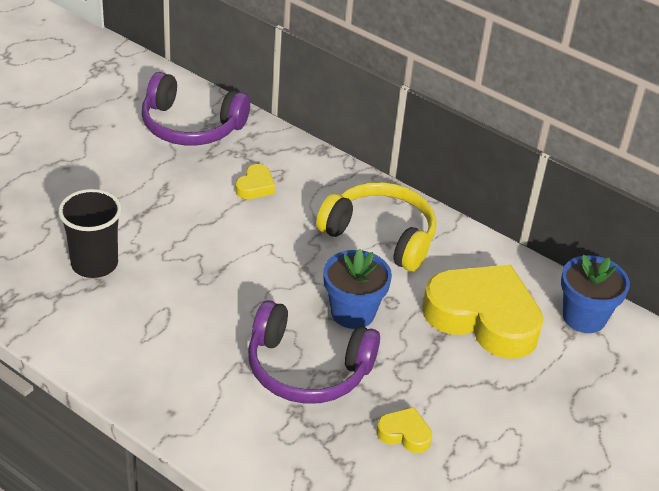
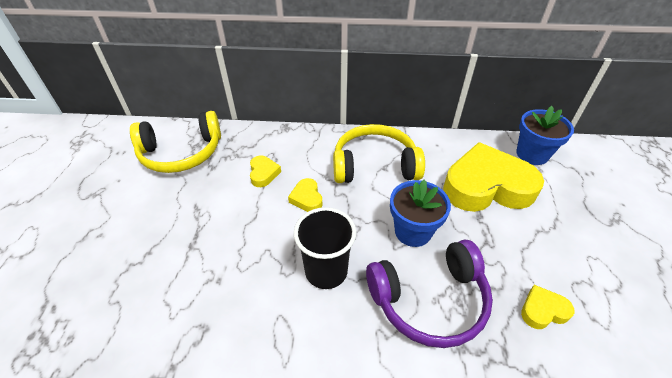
camera: 30 degrees left, 5 degrees up
(94, 264) = (185, 312): black cup -> black cup (326, 271)
(191, 126) = (181, 153): purple headphones -> yellow headphones
(277, 231) = (307, 198): none -> yellow heart

